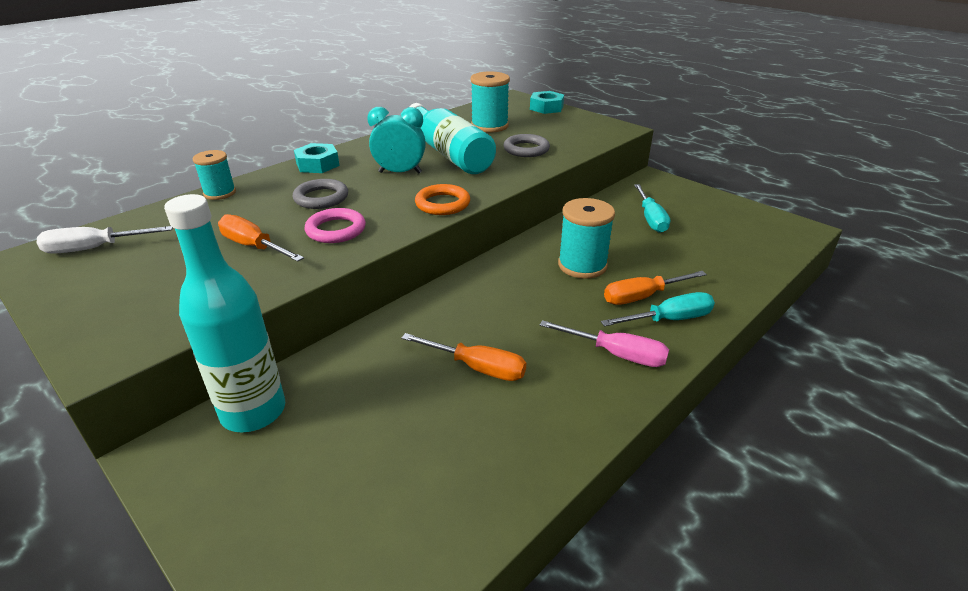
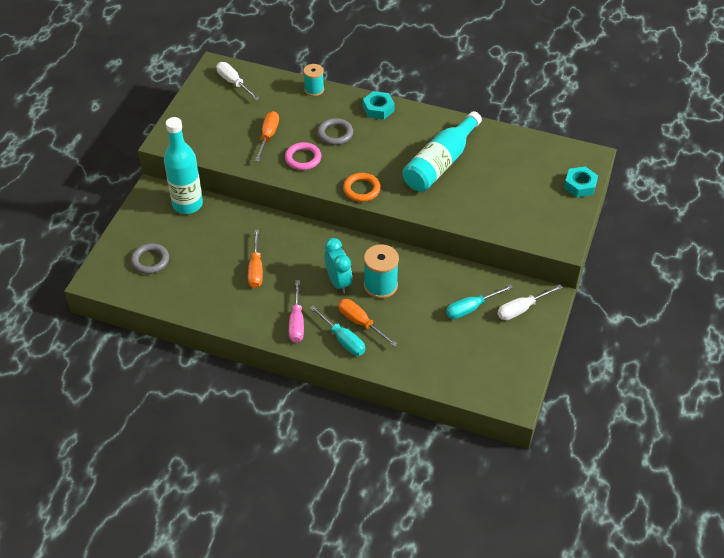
camera: 65 degrees right, 15 degrees up
(400, 172) = (392, 152): turquoise clock -> turquoise clock (338, 282)
(489, 126) = (509, 165): turquoise spool -> none
(526, 149) = (476, 201): grey ring -> grey ring (150, 260)
(664, 194) = (521, 309): none -> white screwdriver

